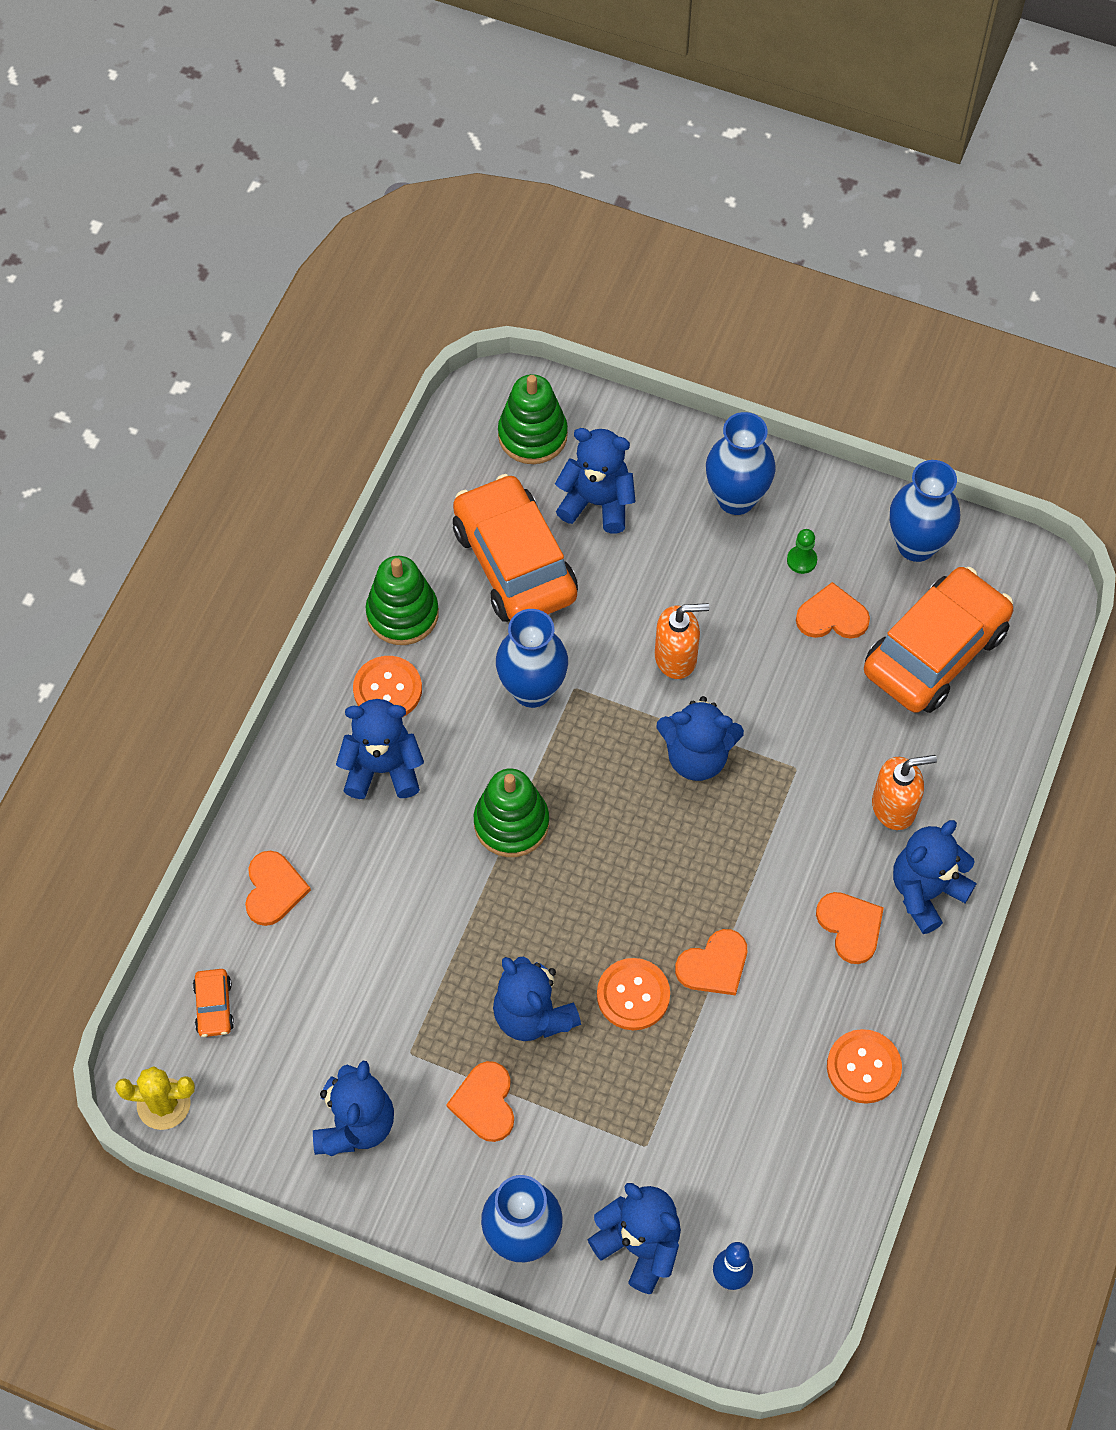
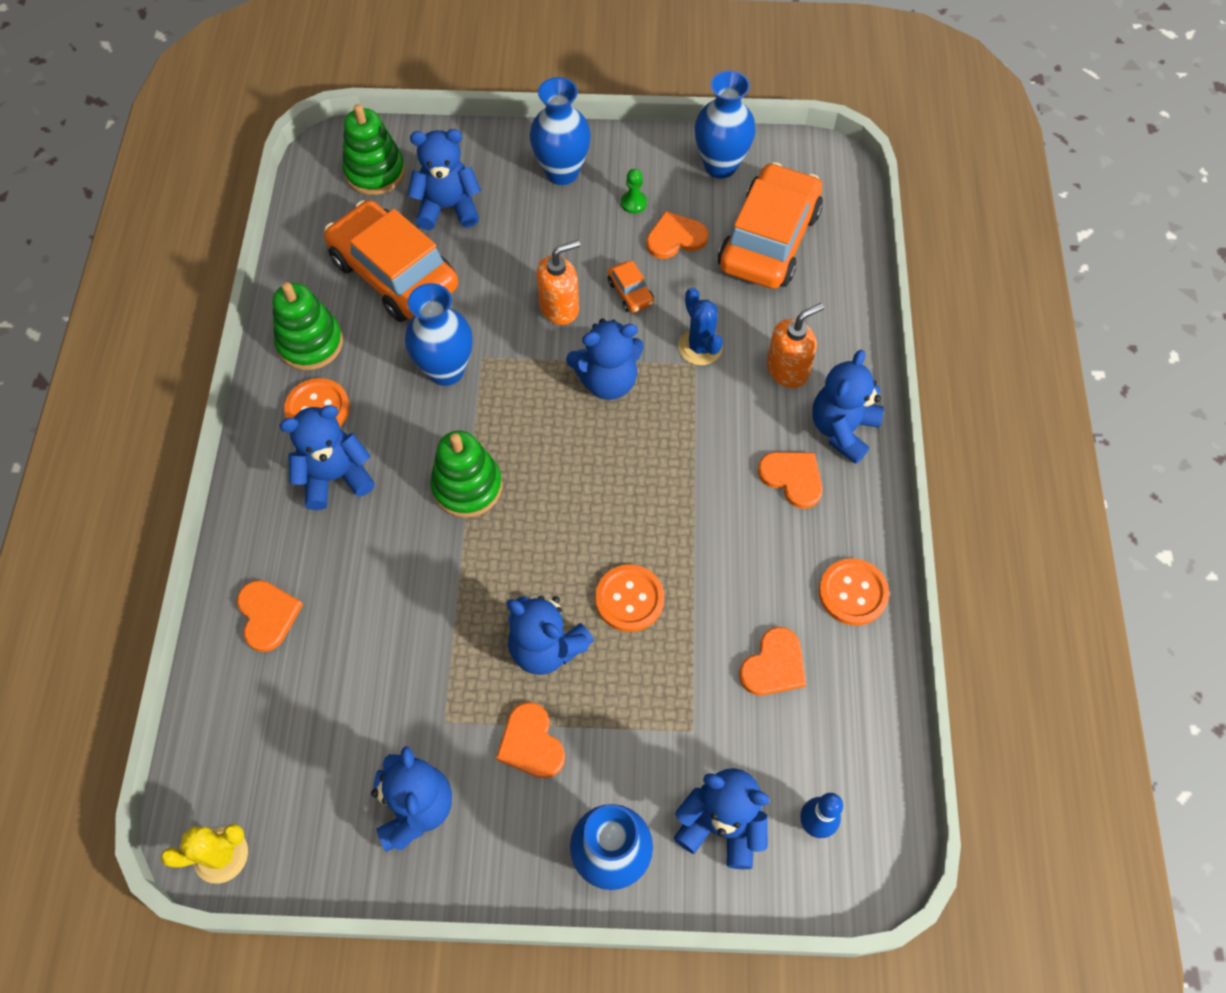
camera: 20 degrees left, 0 degrees up
(214, 1006) = (243, 743): orange car -> orange car (630, 292)
(714, 965) = (690, 549): orange heart -> orange heart (774, 665)
(810, 751) = (700, 347): none -> blue cactus

